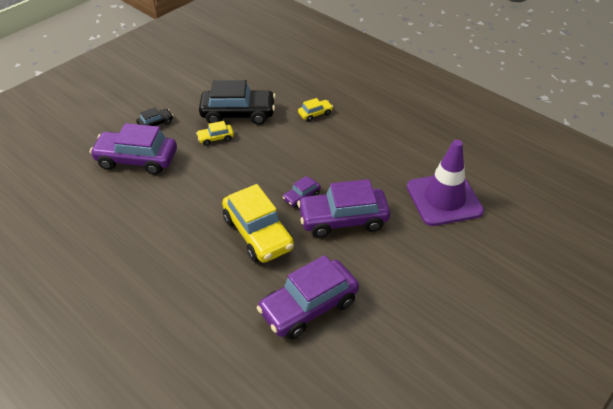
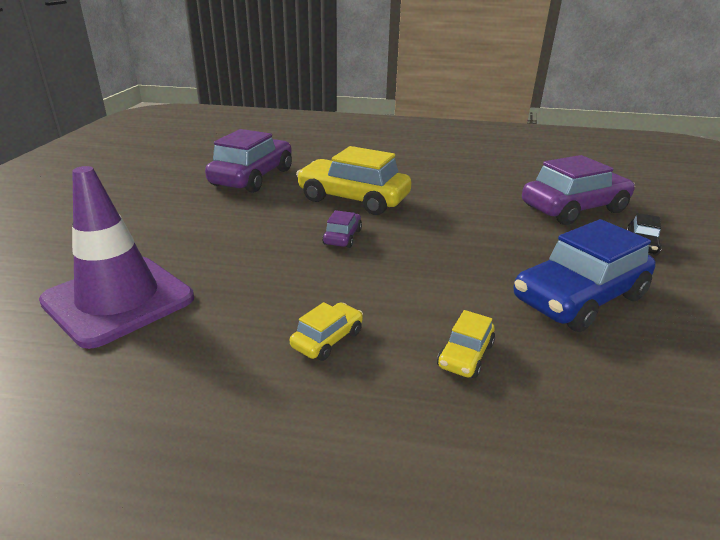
camera: 145 degrees right, 15 degrees down
(215, 138) = (542, 256): yellow car -> yellow car (327, 339)
(238, 114) = (579, 298): black car -> blue car
(343, 219) = (268, 234): purple car -> none

